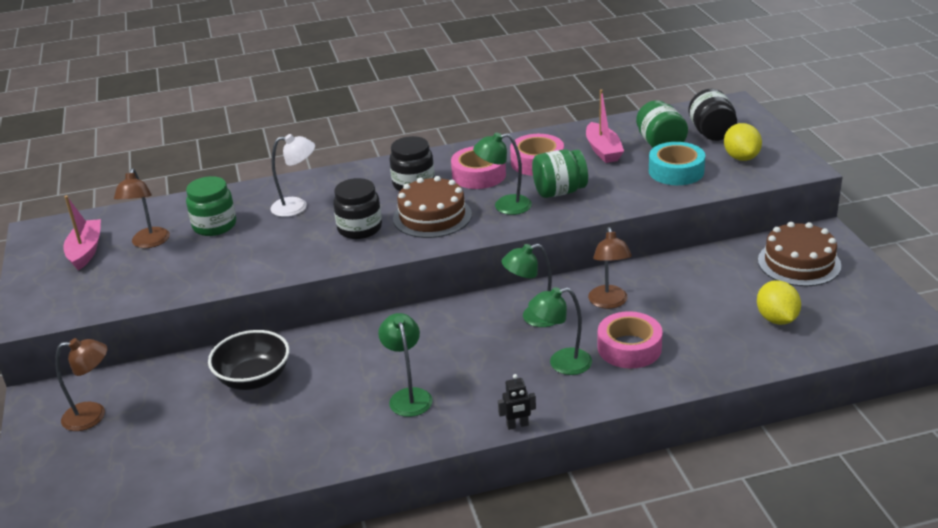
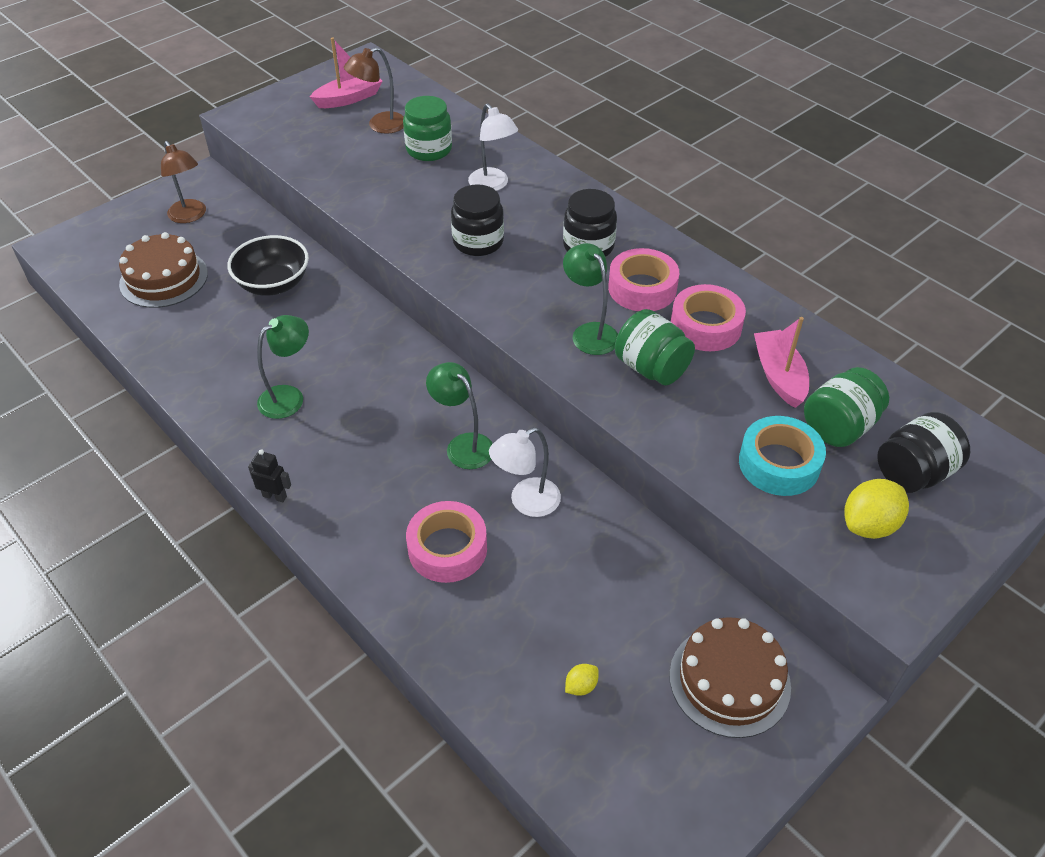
camera: 60 degrees right, 15 degrees up
(432, 216) = (533, 284): brown cake -> brown cake (164, 278)
(517, 425) = (275, 496): black robot -> black robot turned 150 degrees clockwise
(561, 363) = (391, 497): green lamp -> none
(603, 150) = (779, 376): pink boat -> pink boat turned 120 degrees clockwise
(609, 302) = (526, 502): brown lamp -> white lamp
(776, 319) = (581, 686): yellow lemon -> yellow lemon, size x0.50

